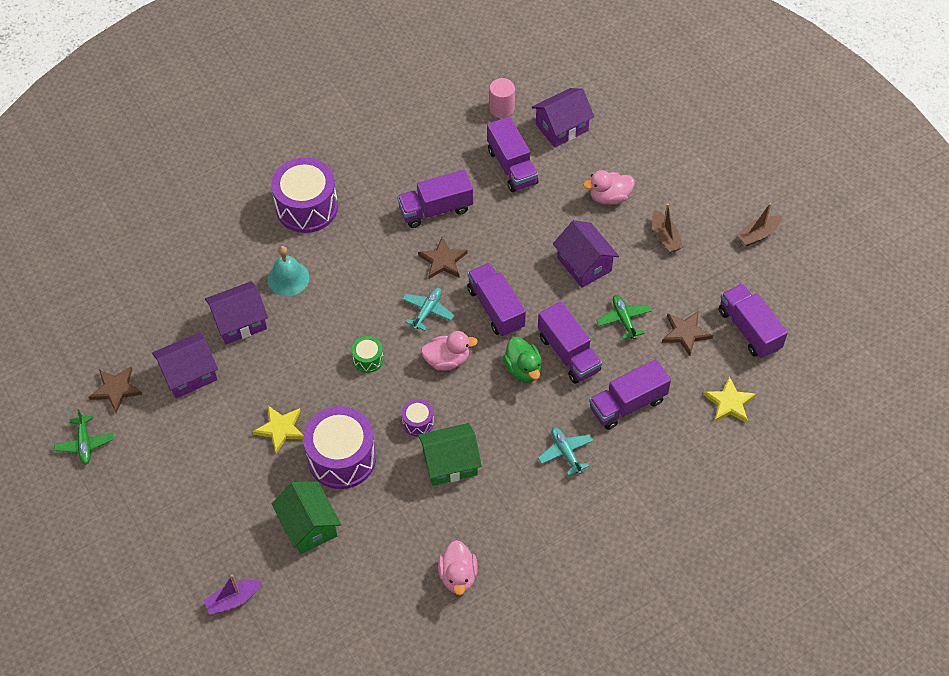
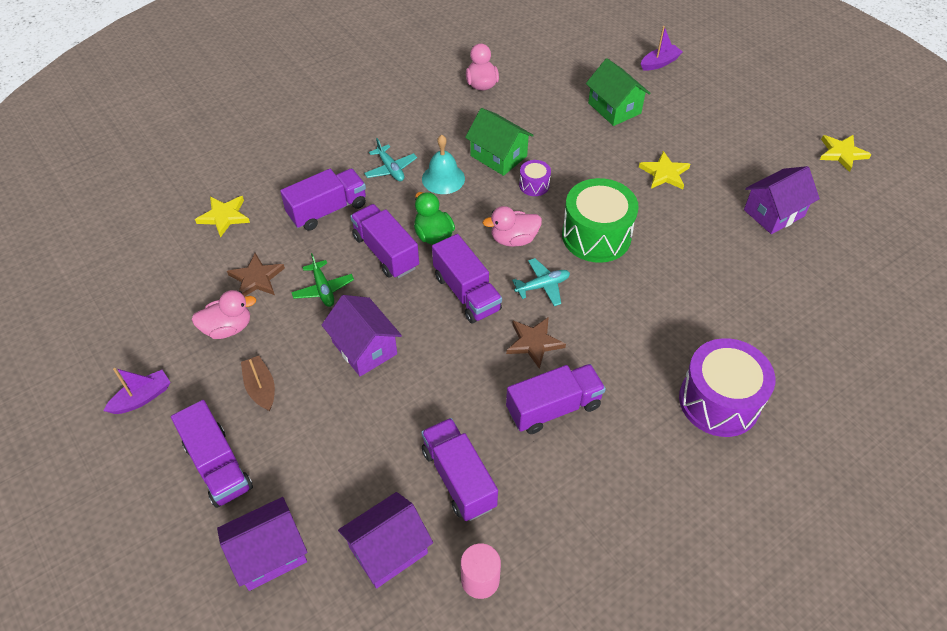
camera: 175 degrees right, 5 degrees down
(85, 443) = (842, 153): green plane -> yellow star
(116, 389) = (839, 196): brown star -> none
(240, 322) = (744, 263): purple house -> purple house (269, 554)
(288, 278) = (710, 312): turquoise bell -> turquoise bell (443, 178)
(342, 458) = (599, 155): purple drum -> none
(368, 359) = (596, 236): green drum -> green drum, size x2.16
(427, 311) = (542, 286): turquoise plane -> turquoise plane turned 135 degrees counterclockwise
(450, 463) = (498, 156): green house -> green house turned 60 degrees clockwise
(609, 197) = (327, 439): pink duck -> pink duck (228, 328)
(749, 329) = (184, 286): purple truck -> purple truck (218, 466)
(758, 235) = (142, 398): brown boat -> purple boat

